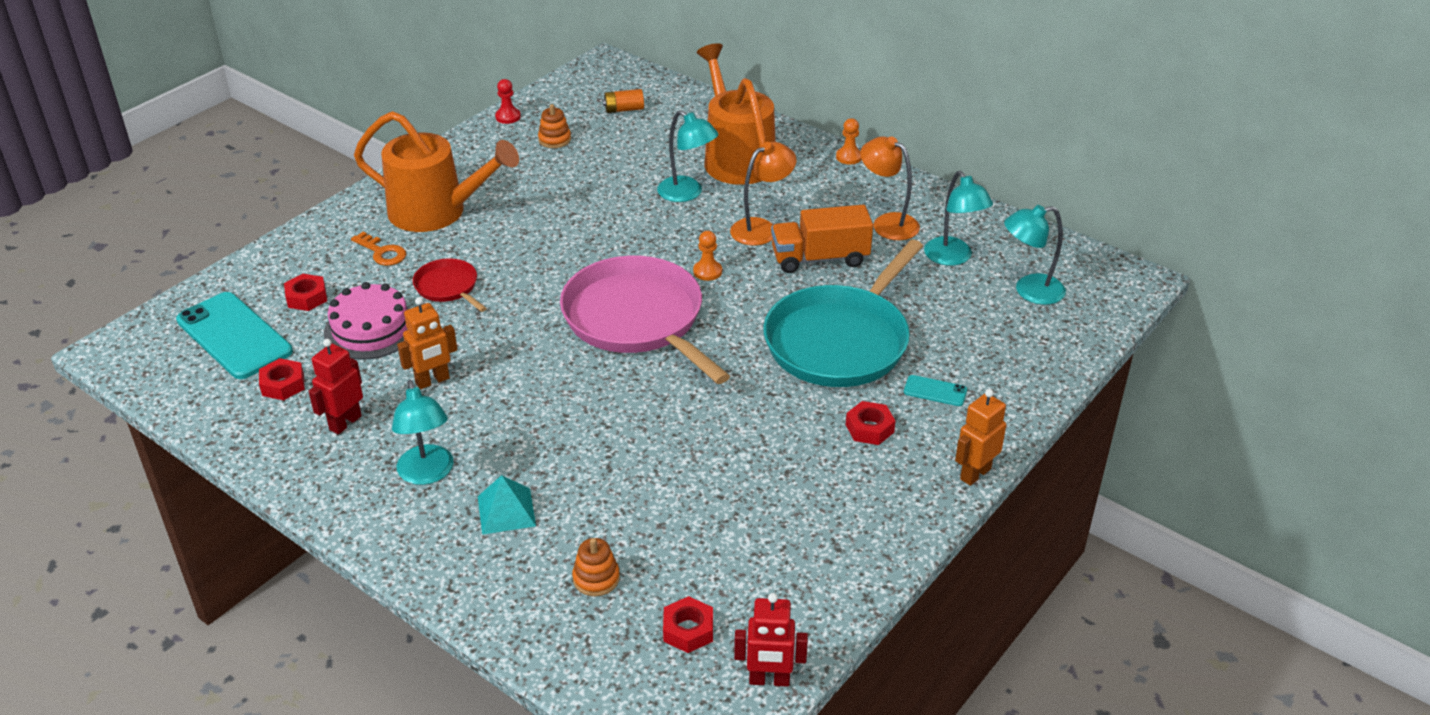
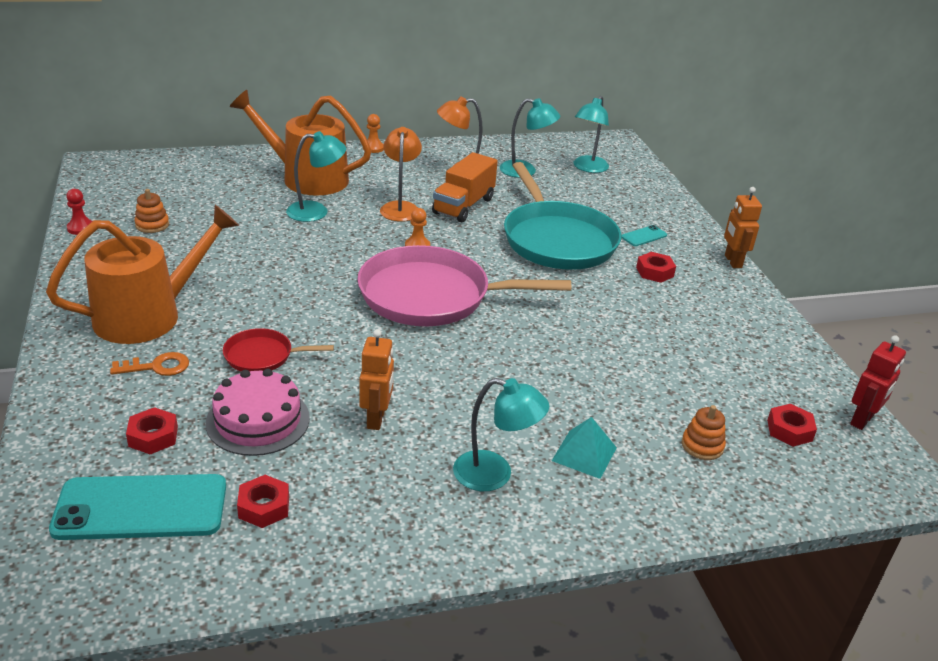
camera: 55 degrees left, 5 degrees down
(345, 423) = (370, 492): red robot -> none
(624, 109) = (169, 184): orange battery -> none

